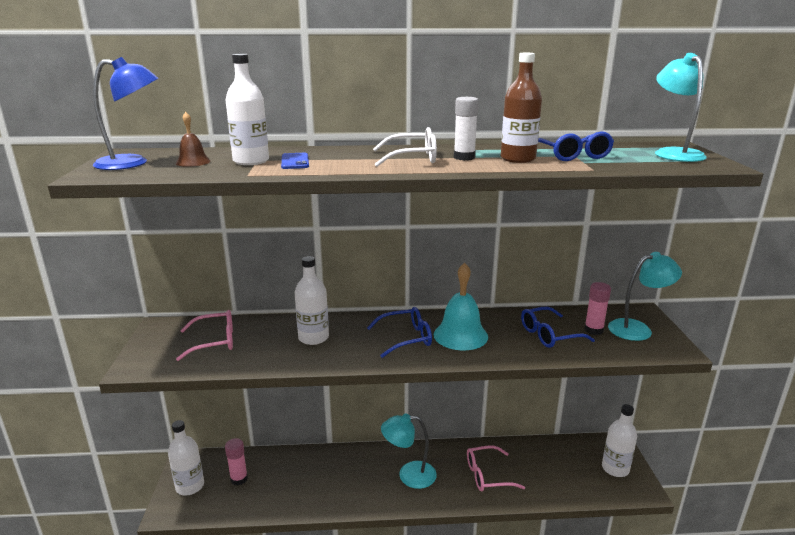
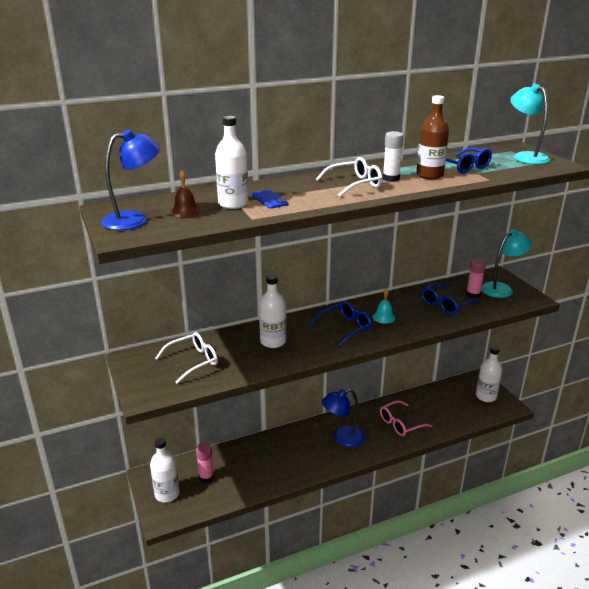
camera: 20 degrees left, 5 degrees up
(215, 341) = (193, 361): pink glasses -> white glasses
(409, 475) = (342, 438): turquoise lamp -> blue lamp
(460, 335) = (383, 317): turquoise bell -> turquoise bell, size x0.52

